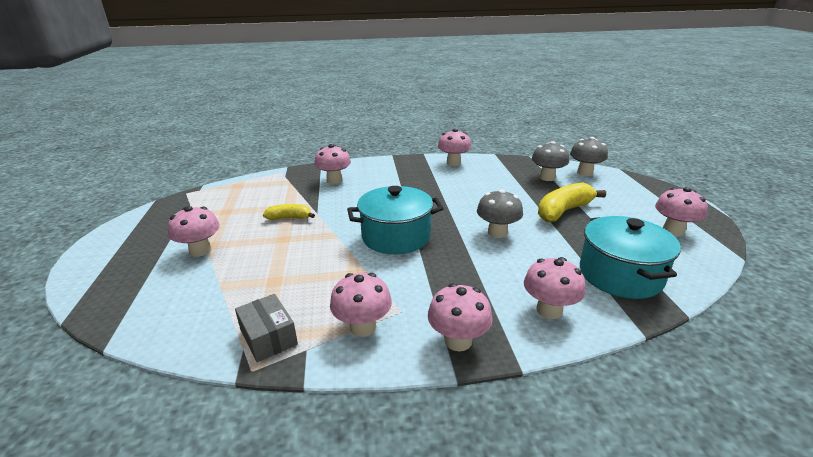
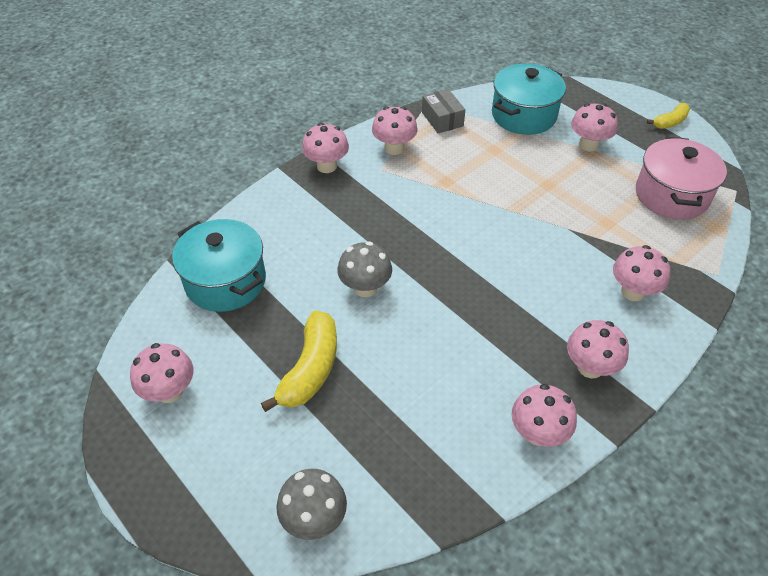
camera: 145 degrees right, 20 degrees up
(224, 204) = (671, 195): none -> pink pot
(268, 337) = (442, 119): grey box -> grey box turned 45 degrees clockwise
(289, 218) = (581, 209): yellow banana -> yellow banana (670, 122)
(396, 236) = (456, 234): turquoise pot -> turquoise pot (523, 115)
(547, 177) = (368, 461): grey mushroom -> none
(549, 310) = (276, 216): pink mushroom -> pink mushroom (590, 367)

